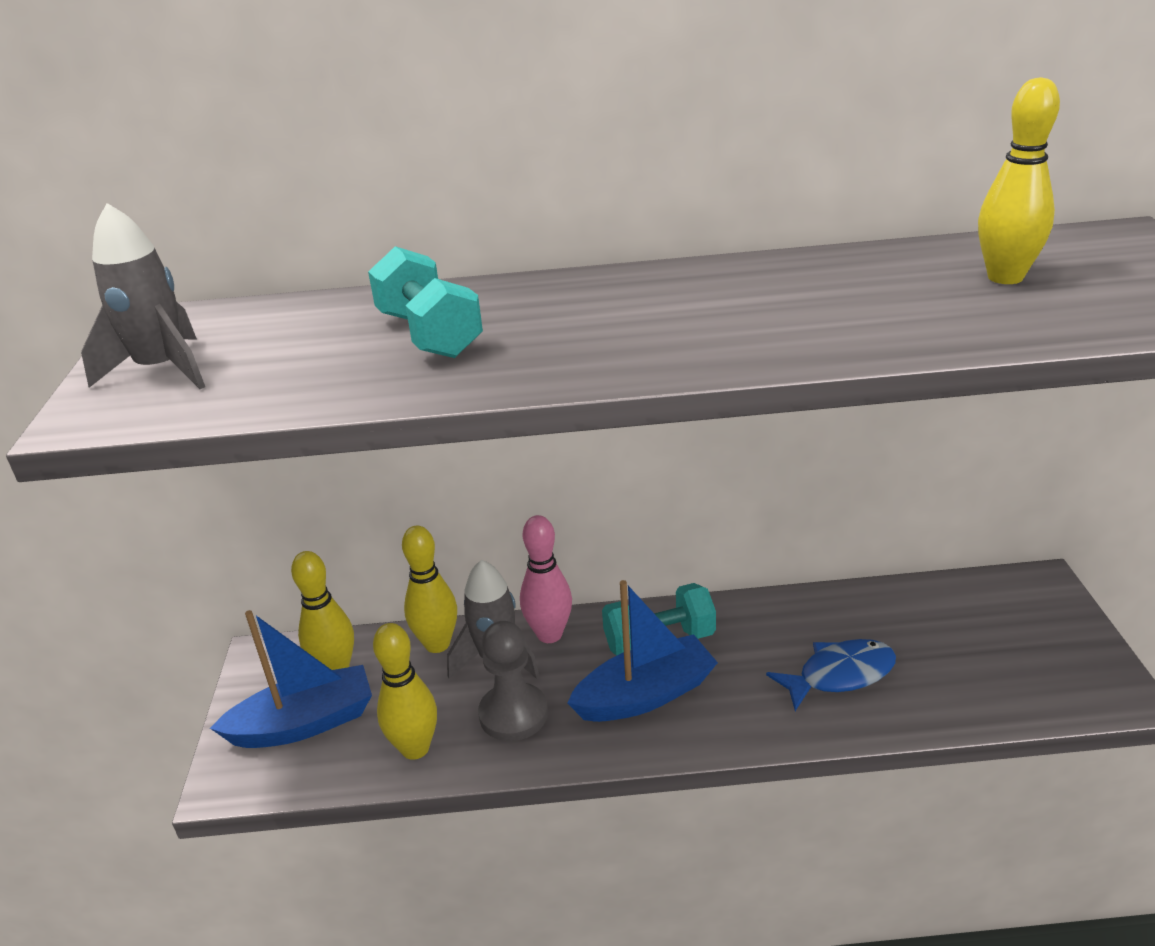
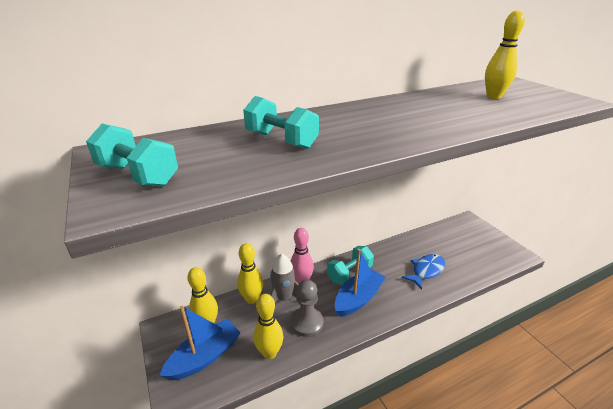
camera: 25 degrees left, 0 degrees up
(162, 370) = (138, 175): grey rocket -> turquoise dumbbell

